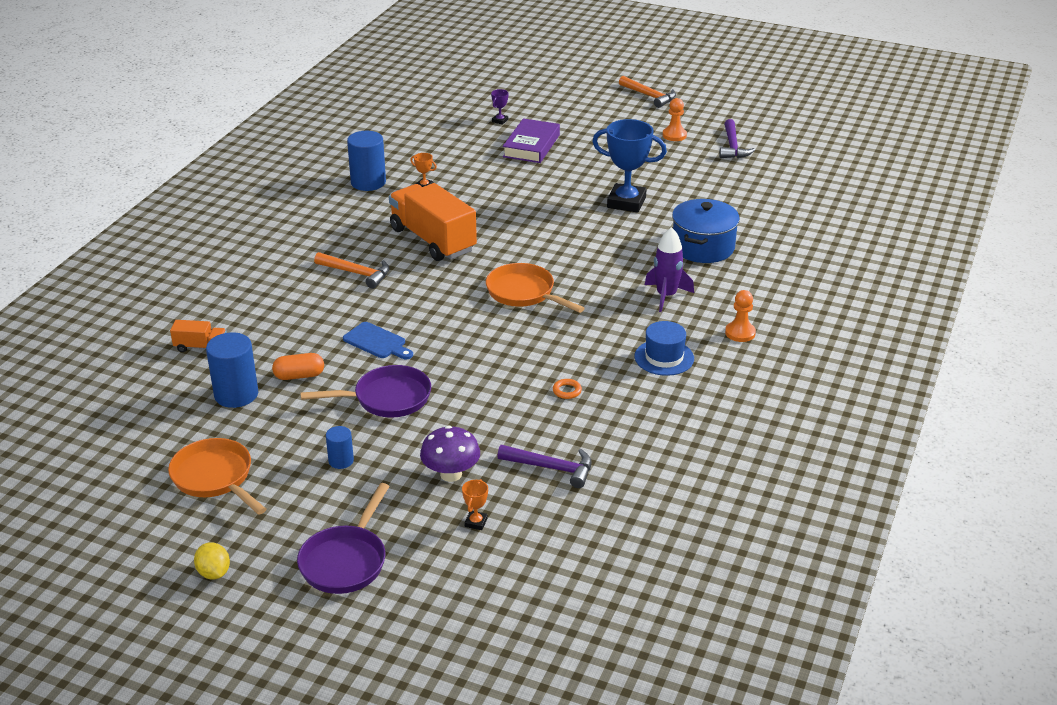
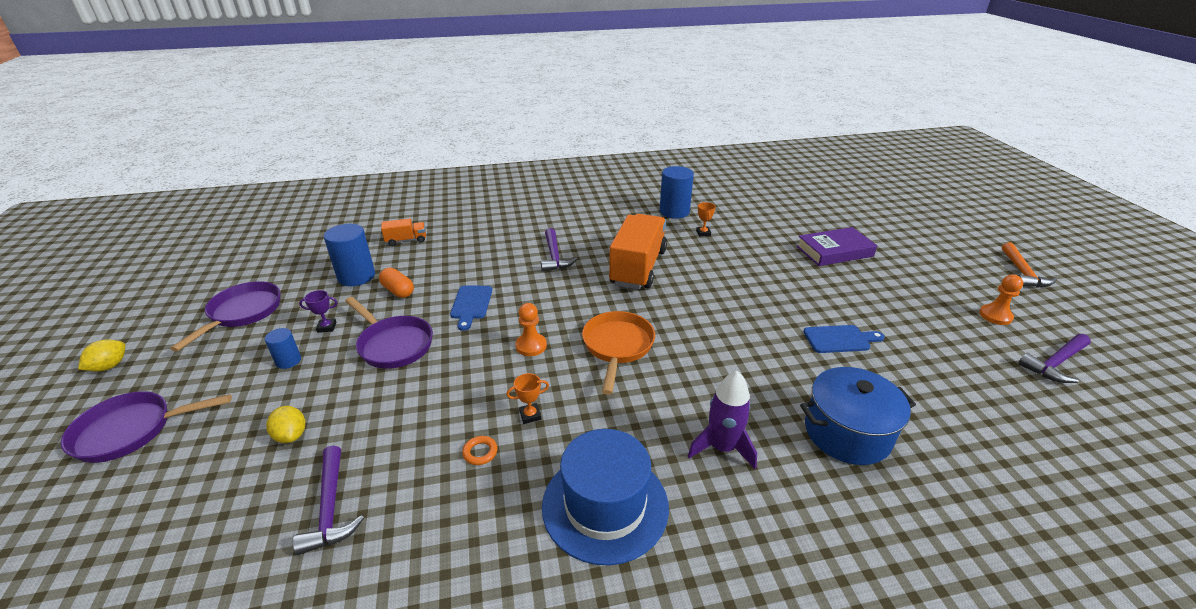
camera: 55 degrees right, 0 degrees up
(201, 347) = (406, 240): orange truck -> orange truck turned 75 degrees counterclockwise
(215, 478) = (243, 313): orange pan -> purple pan
(357, 273) = (554, 256): orange hammer -> purple hammer
(451, 474) = (291, 435): purple mushroom -> yellow lemon
(476, 522) = (210, 492): orange trophy -> orange trophy (530, 415)
(500, 121) = (841, 223): purple trophy -> purple trophy (327, 327)
(626, 202) = (840, 339): blue trophy -> blue cutting board
(664, 357) = (605, 505): blue hat -> blue hat, size x1.58
(740, 333) = (724, 559): orange pawn -> orange pawn (531, 346)

